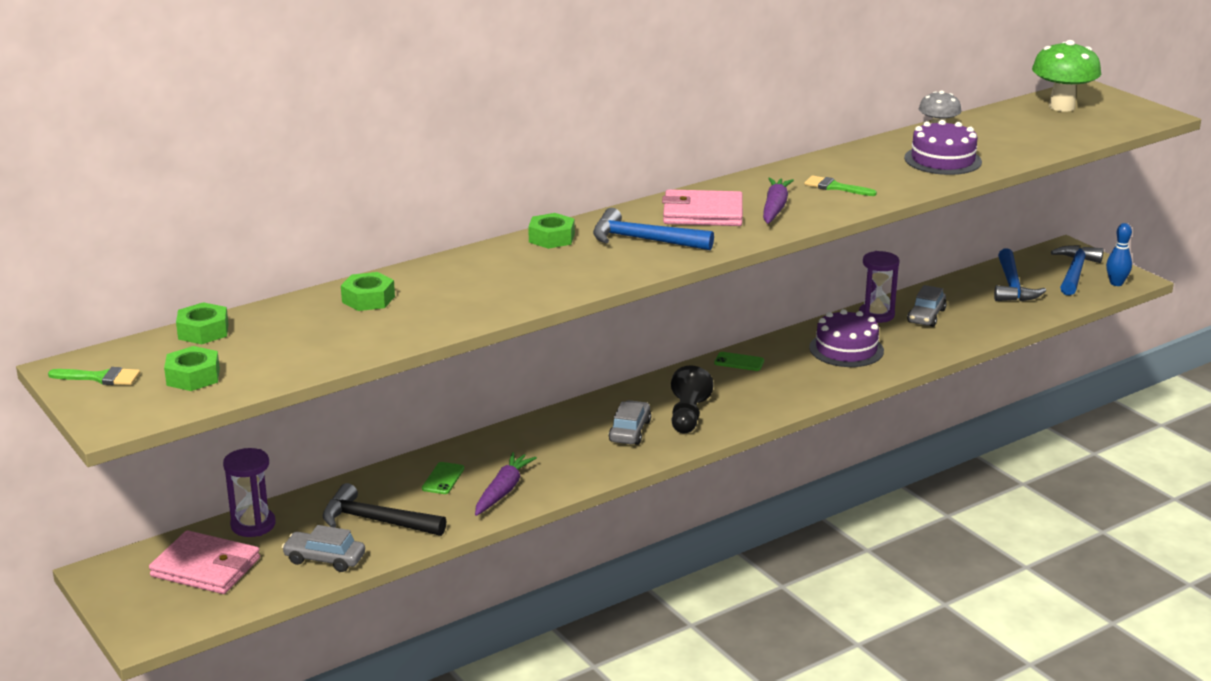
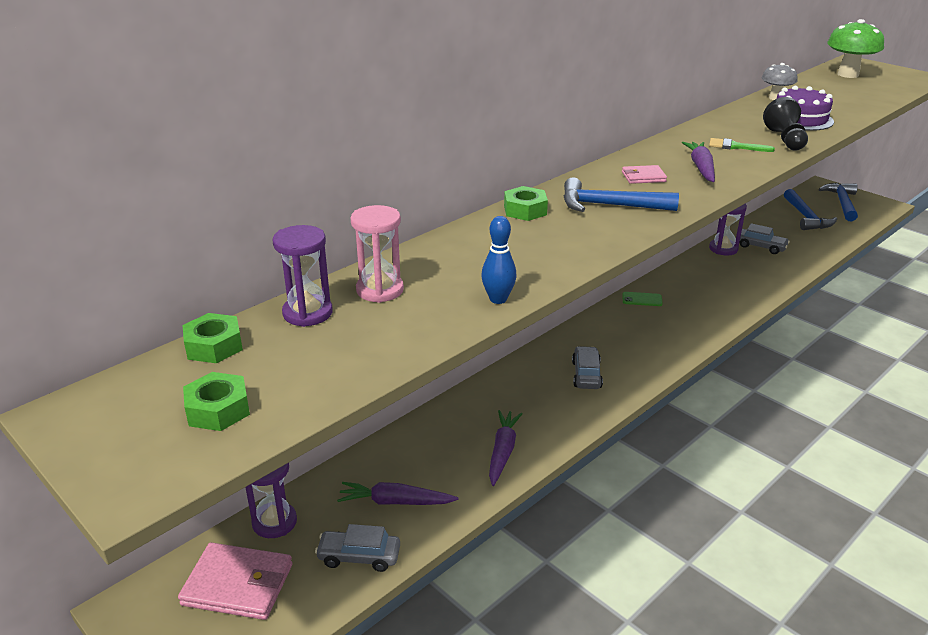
camera: 10 degrees left, 5 degrees up
(100, 378) = (104, 423): green brush -> none
(294, 313) = (307, 313): none -> purple hourglass
(368, 299) = (380, 290): green nut -> pink hourglass
(376, 521) = (395, 502): black hammer -> purple carrot
(443, 479) = (442, 444): green phone -> none
(688, 416) = (627, 354): black pawn -> black pawn (785, 139)
(702, 213) = (643, 177): pink wallet -> pink wallet, size x0.54
(846, 349) = (718, 280): purple cake -> none
(926, 316) = (760, 247): grey car -> grey car turned 75 degrees counterclockwise
(1116, 283) = (876, 209): blue bowling pin -> blue bowling pin (498, 299)

